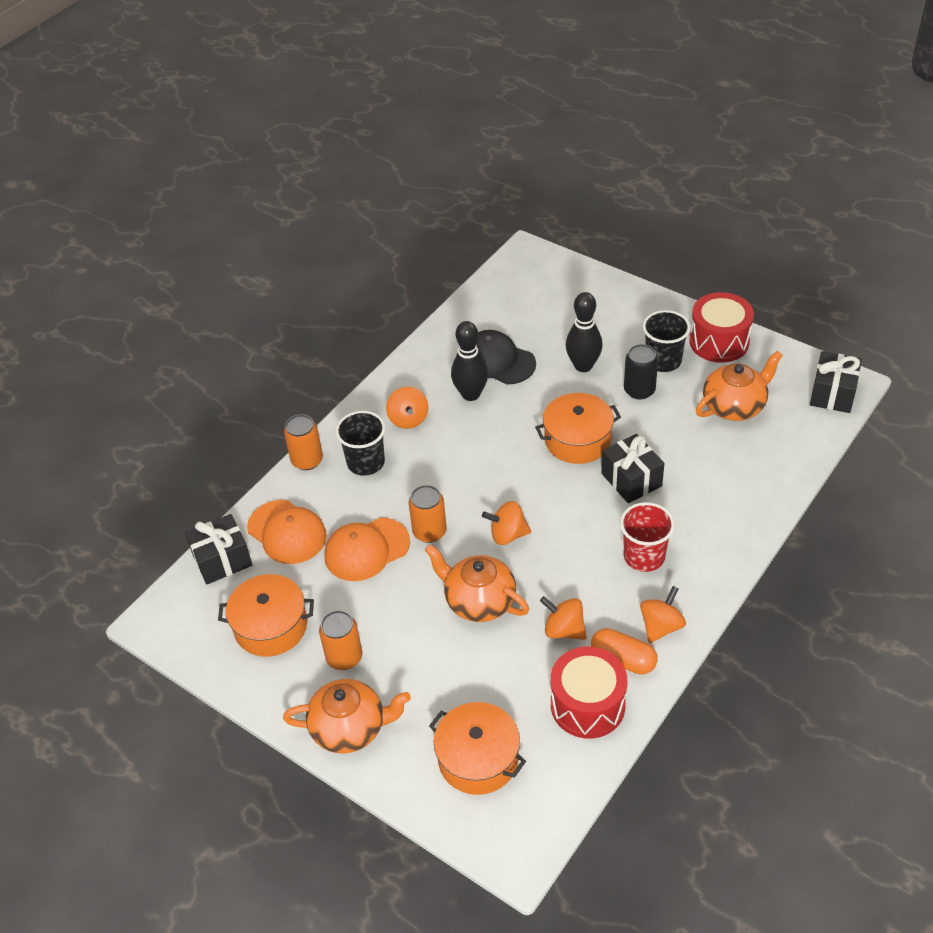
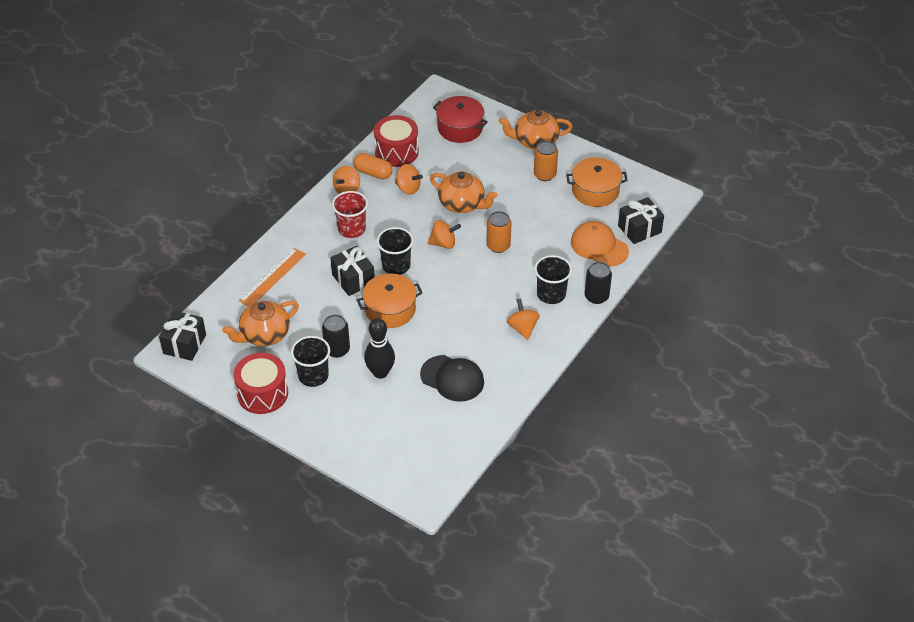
camera: 175 degrees right, 0 degrees up
(307, 460) = (596, 296): orange can -> black can
(366, 549) = (541, 235): orange cap -> none
(471, 394) = (474, 348): black bowling pin -> none
(478, 759) = (460, 128): orange pot -> red pot
(574, 500) = (396, 266): none -> black cup
(744, 481) = (272, 277): none -> orange ruler

